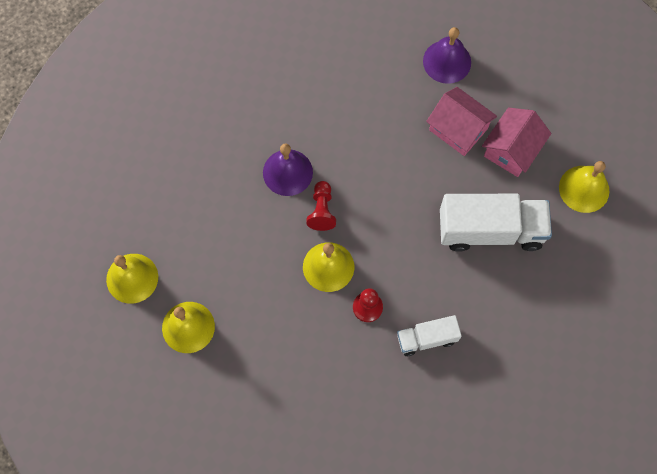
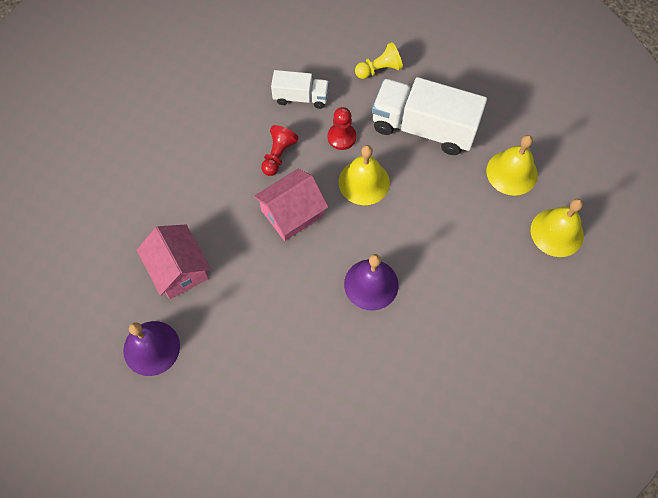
camera: 160 degrees left, 5 degrees down
(322, 210) = (350, 235): red pawn -> red pawn (278, 155)
(358, 403) = (379, 69): none -> yellow pawn
(490, 230) = (199, 164): white truck -> white truck (423, 128)
(512, 149) = (137, 230): pink house -> pink house (292, 213)
(584, 189) = (92, 172): yellow bell -> none

